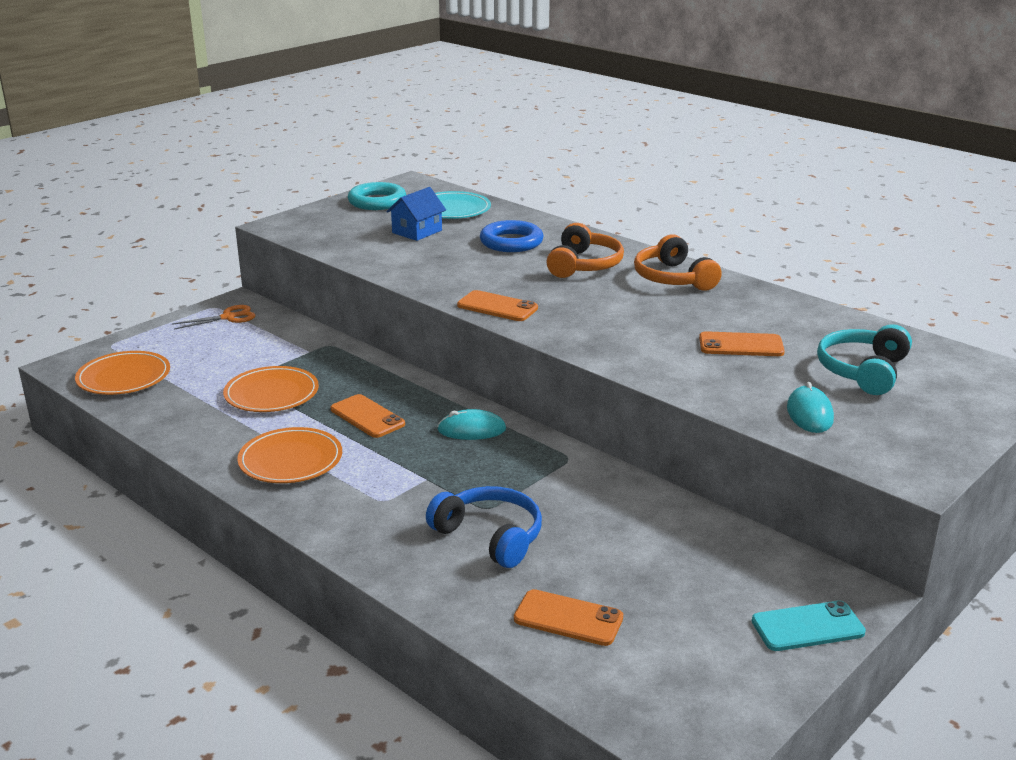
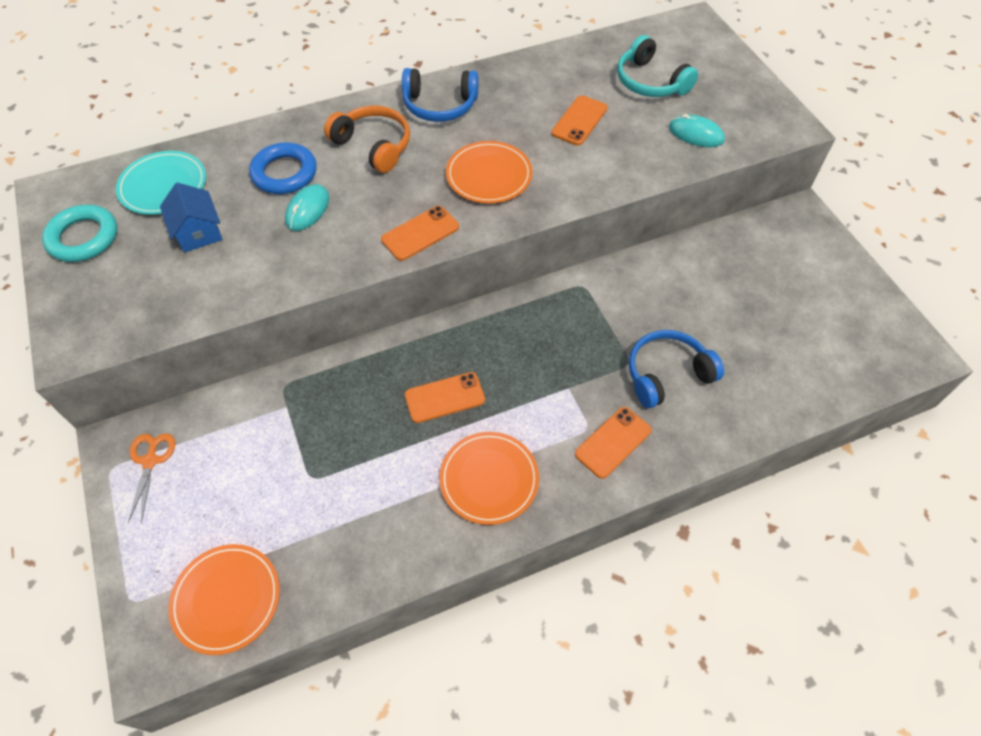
camera: 65 degrees left, 30 degrees up
(271, 394) = (354, 463): orange plate -> orange plate (489, 175)
(471, 430) = (508, 331): turquoise mouse -> turquoise mouse (307, 210)
(568, 618) = (779, 365): orange phone -> orange phone (613, 442)
(673, 278) = (440, 105): orange headphones -> blue headphones
(807, 627) = (824, 251): turquoise phone -> none

